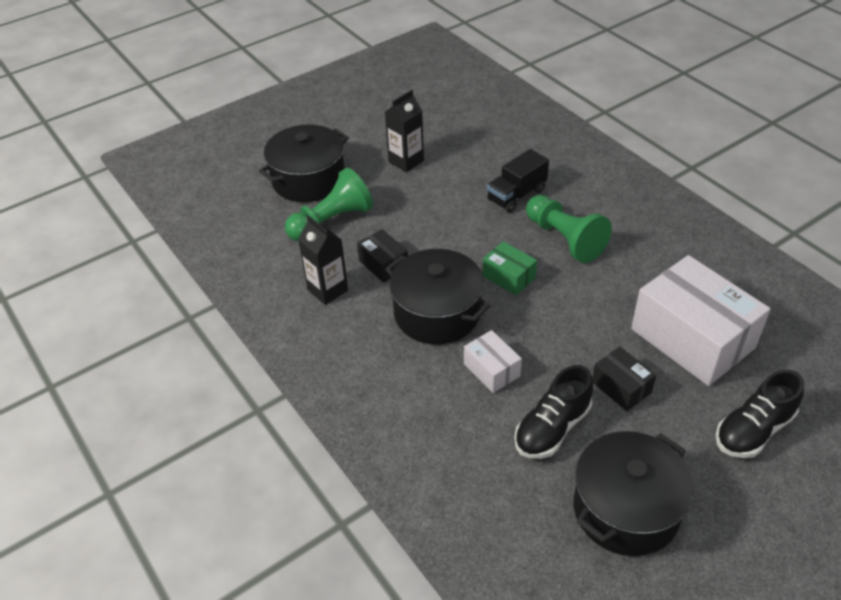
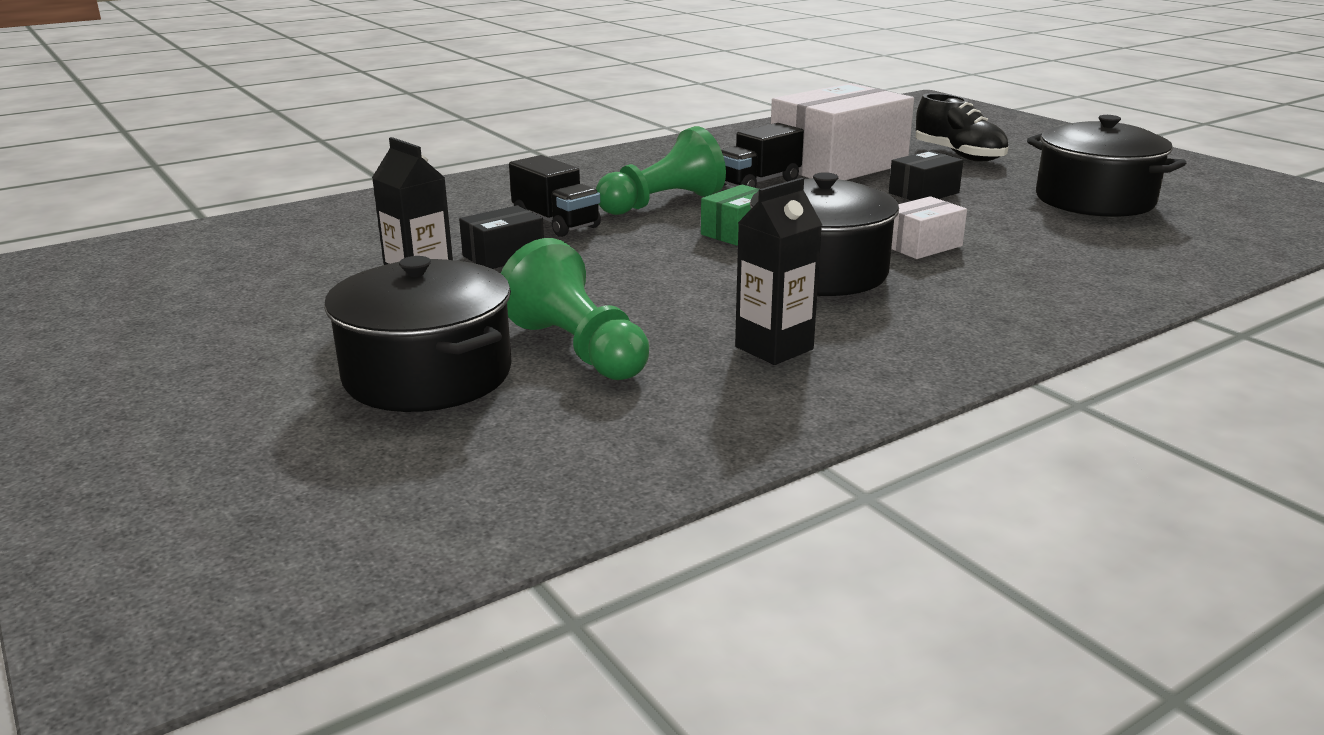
camera: 90 degrees left, 20 degrees down
(383, 264) = (707, 306): black box -> black box (503, 255)
(552, 428) = (1003, 222): black shoe -> none
(626, 287) = (758, 183): none -> black truck

